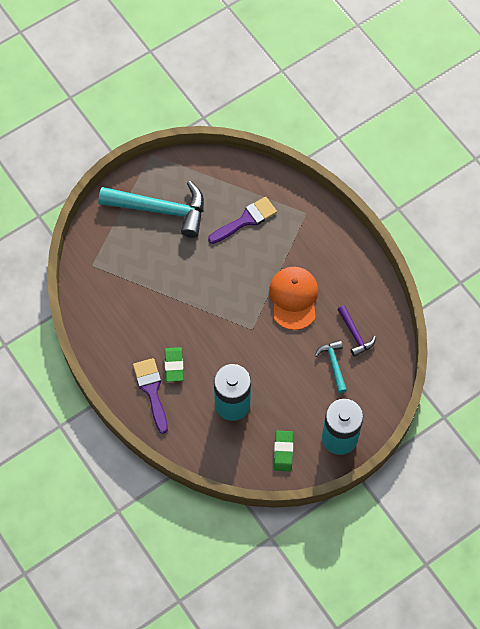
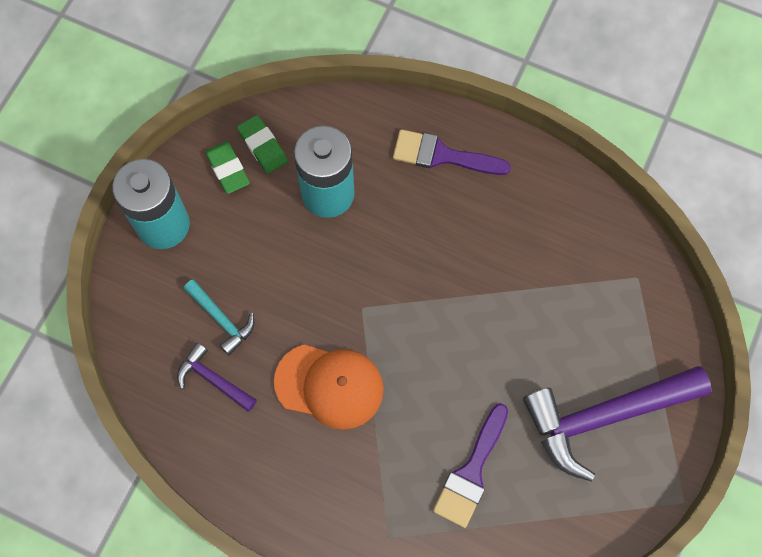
camera: 150 degrees right, 5 degrees up
(151, 390) = (442, 155): purple brush -> purple brush turned 150 degrees clockwise
(161, 210) = (604, 416): turquoise hammer -> purple hammer
(174, 365) = (435, 202): green eraser -> green eraser (263, 146)
(294, 298) = (329, 386): orange cap -> orange cap turned 45 degrees counterclockwise

